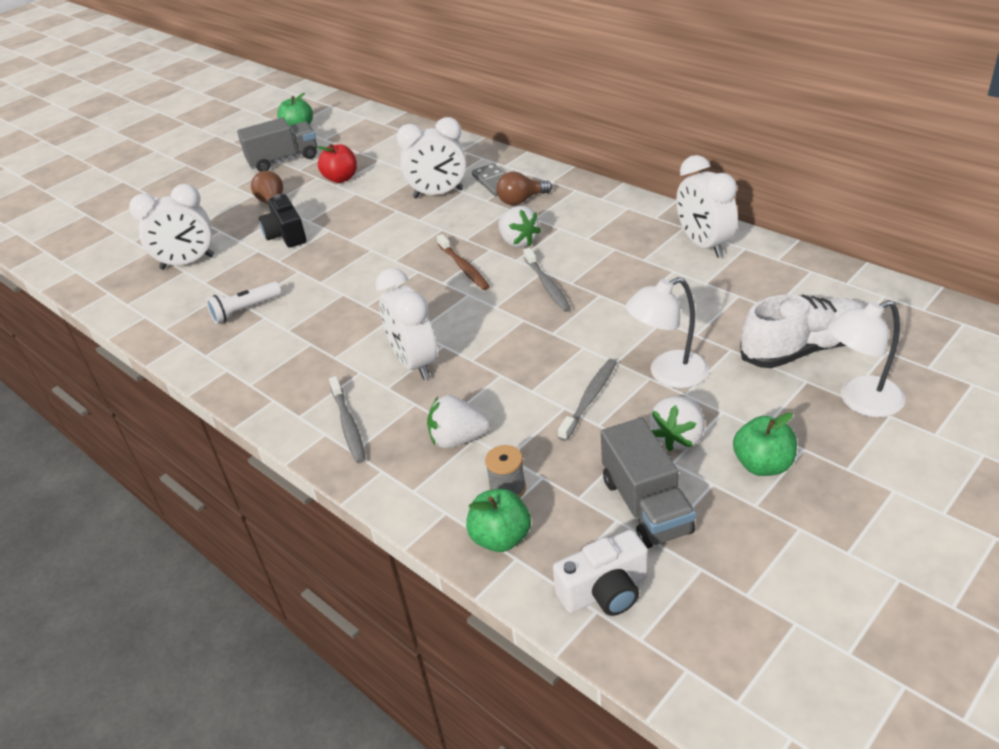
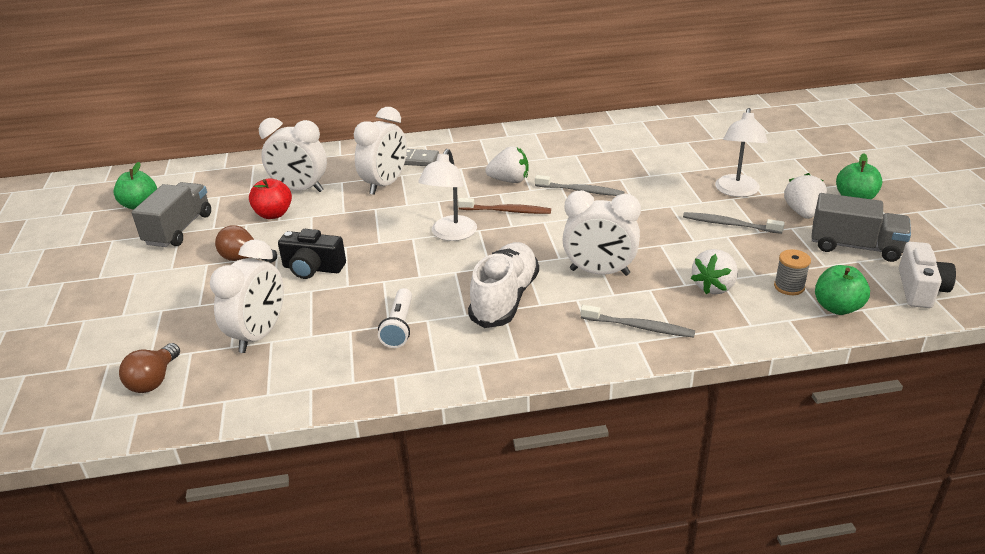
camera: 55 degrees left, 5 degrees down
(521, 200) = (457, 160): brown light bulb -> brown light bulb (154, 380)
(590, 399) = (729, 224): grey toothbrush -> grey toothbrush turned 45 degrees counterclockwise
(678, 438) = (802, 212): white strawberry -> white strawberry turned 150 degrees counterclockwise
(704, 245) = (619, 129): white clock -> white clock (300, 190)
(803, 349) = (765, 147): white shoe -> white shoe (505, 299)
(860, 401) = (829, 153): white lamp -> white lamp (450, 234)

